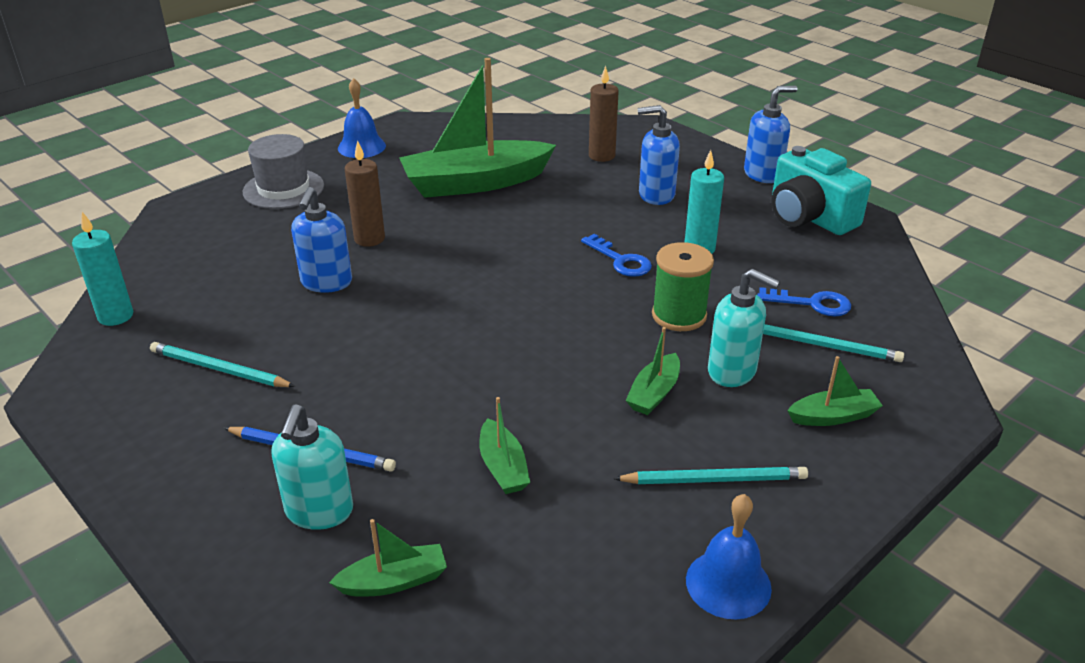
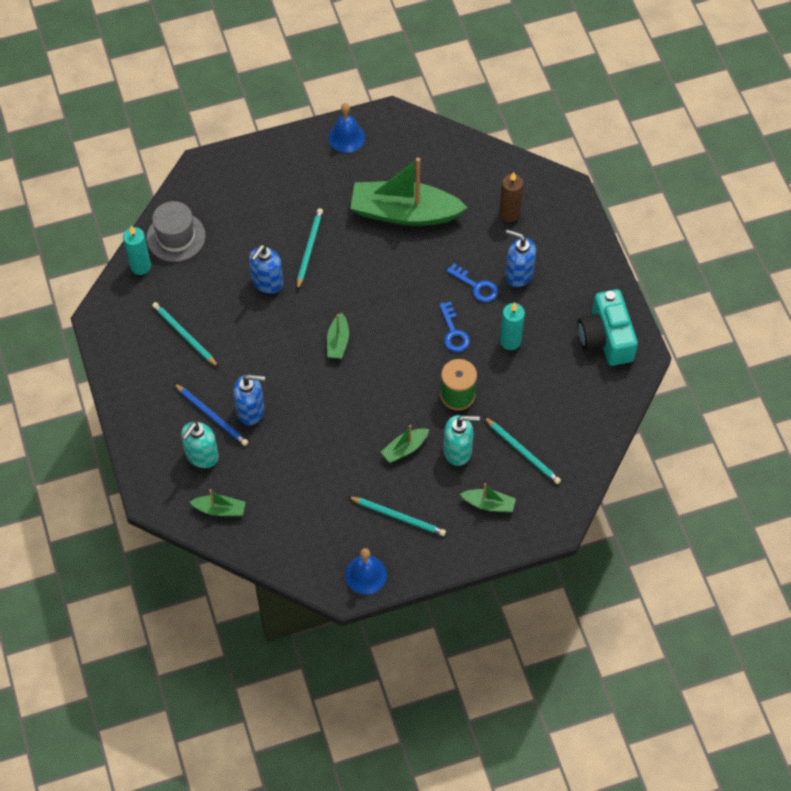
camera: 25 degrees right, 25 degrees up
(283, 189) = (275, 171): grey hat -> grey hat (176, 237)
(369, 239) = (309, 249): brown candle -> turquoise pencil
(503, 467) = (300, 465): green boat -> green boat (338, 341)
(732, 371) = (458, 451): turquoise soap dispenser -> turquoise soap dispenser turned 60 degrees counterclockwise
(763, 174) = (609, 280): blue soap dispenser -> blue soap dispenser (251, 411)
(812, 303) = (544, 418): blue key -> blue key (476, 286)

